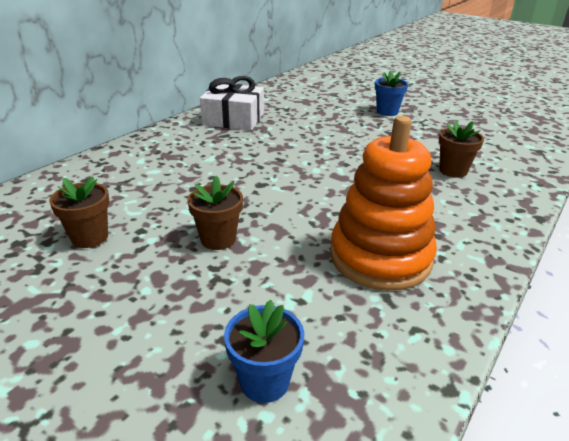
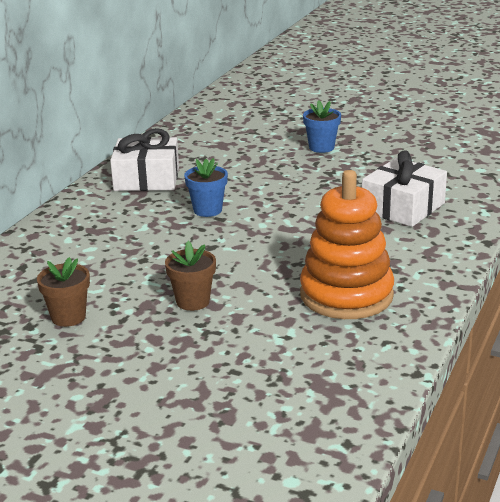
camera: 10 degrees left, 5 degrees down
(264, 381) = (278, 389): blue flower pot -> blue flower pot (207, 210)
(453, 171) = (403, 207): brown flower pot -> white gift

